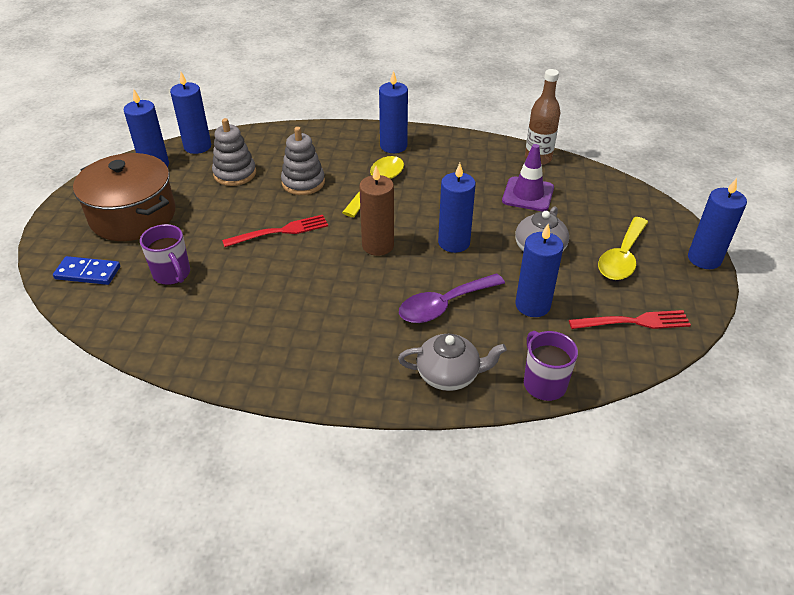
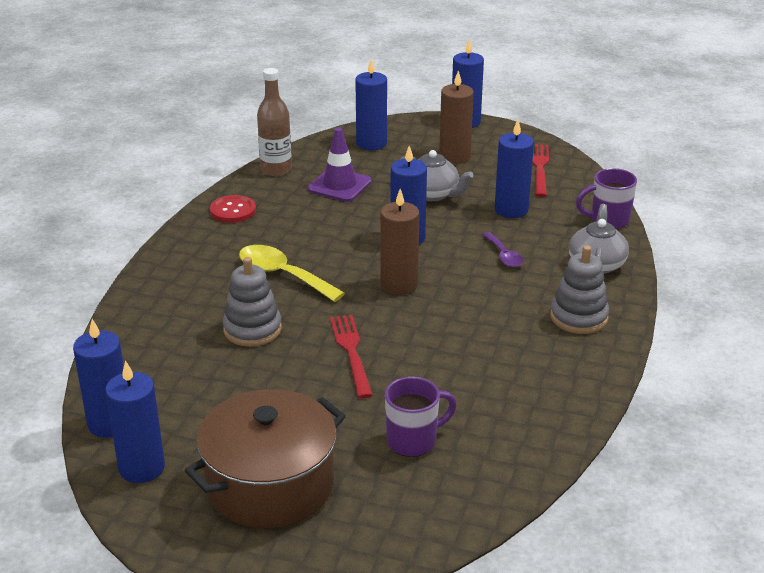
camera: 80 degrees left, 10 degrees down
(88, 273) = (392, 521): blue domino -> none
(235, 174) = (204, 387): grey stacking toy -> grey stacking toy (579, 317)
(393, 146) = (202, 256): blue candle -> blue candle (371, 143)
(444, 305) = (504, 256): purple spoon -> purple spoon, size x0.58
(462, 149) = (233, 211): none -> red button
(622, 257) = (454, 157): yellow spoon -> brown candle

